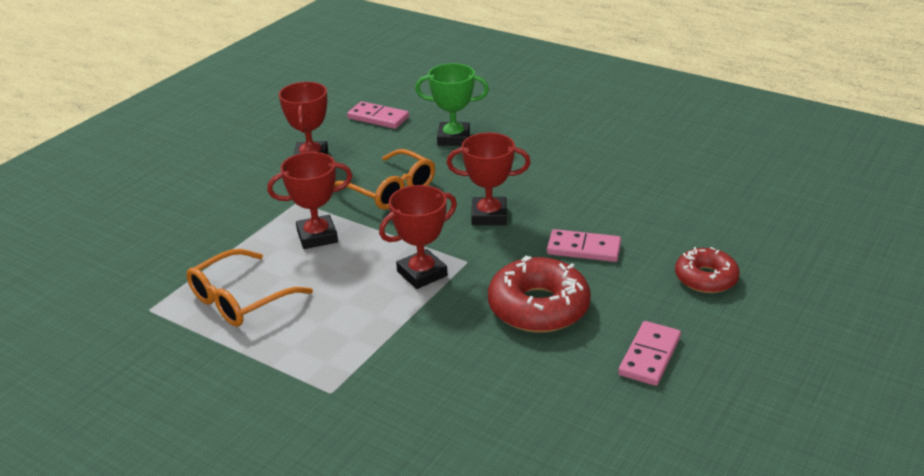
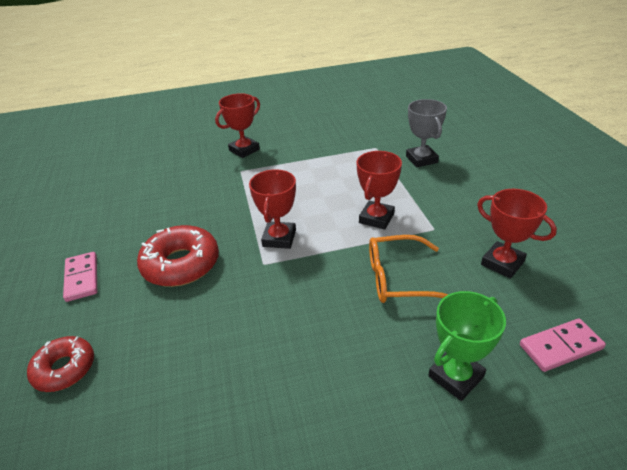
camera: 135 degrees right, 5 degrees up
(155, 261) = (421, 159): none -> grey trophy
(240, 299) = (347, 172): orange glasses -> none
(489, 216) = (297, 308): red trophy -> red trophy (244, 150)
(583, 249) = (190, 329): pink domino -> none

